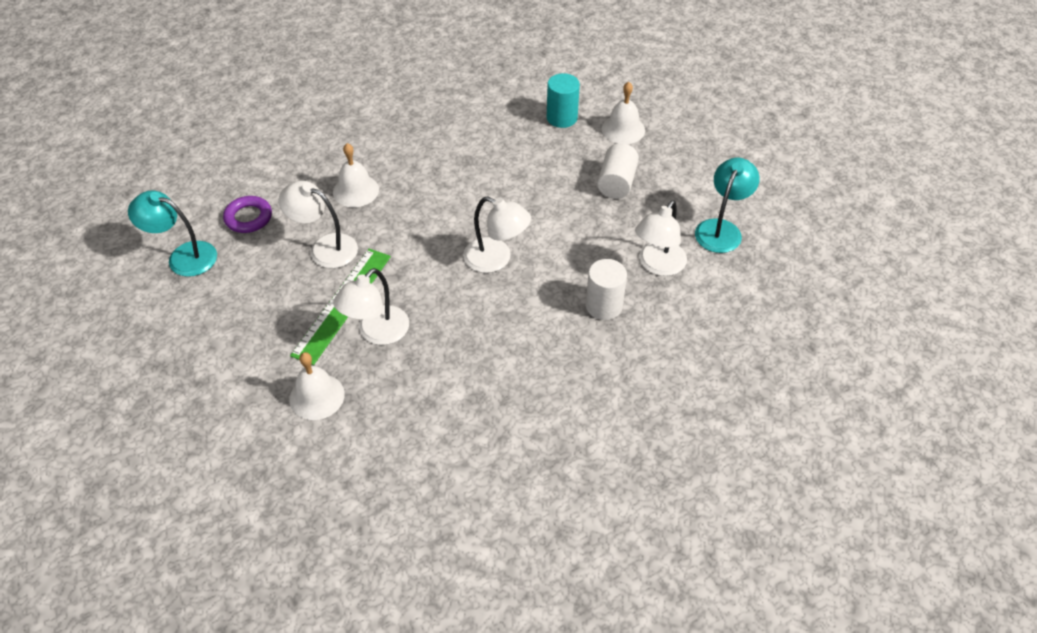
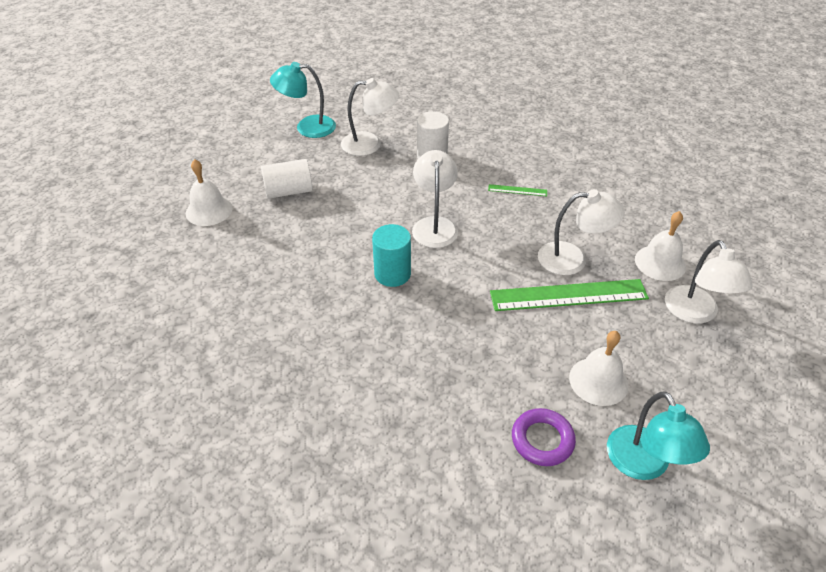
camera: 120 degrees left, 5 degrees down
(325, 247) = (521, 345): white lamp -> white lamp (695, 313)
(356, 190) = (428, 365): white bell -> white bell (598, 381)
(498, 347) = (517, 190): none -> green ruler
(562, 118) = (212, 256): turquoise cylinder -> turquoise cylinder (392, 274)

